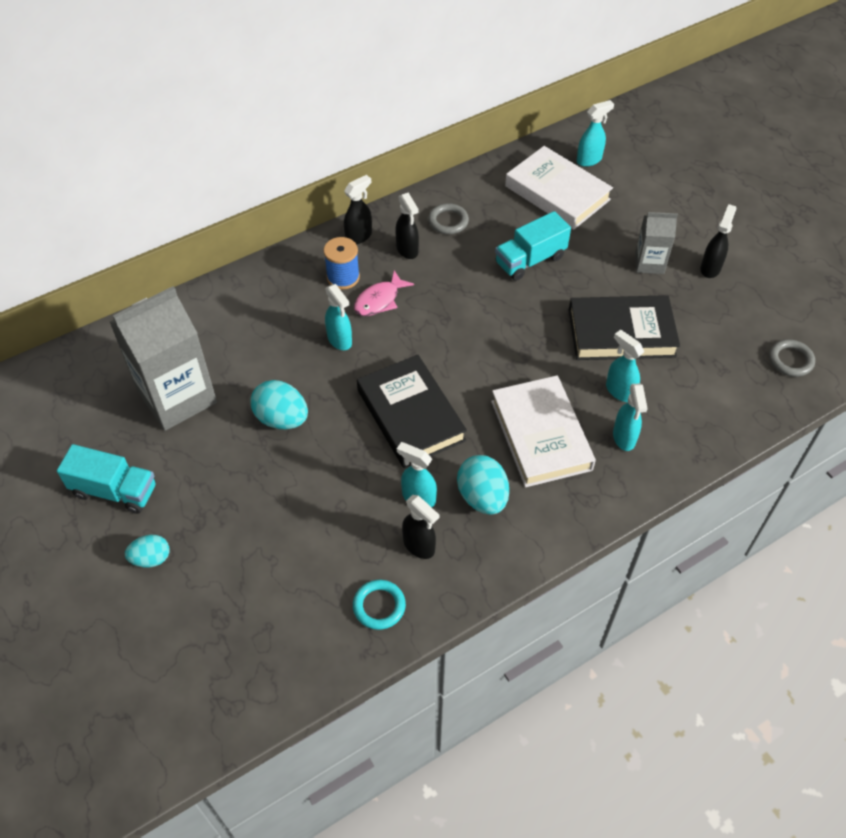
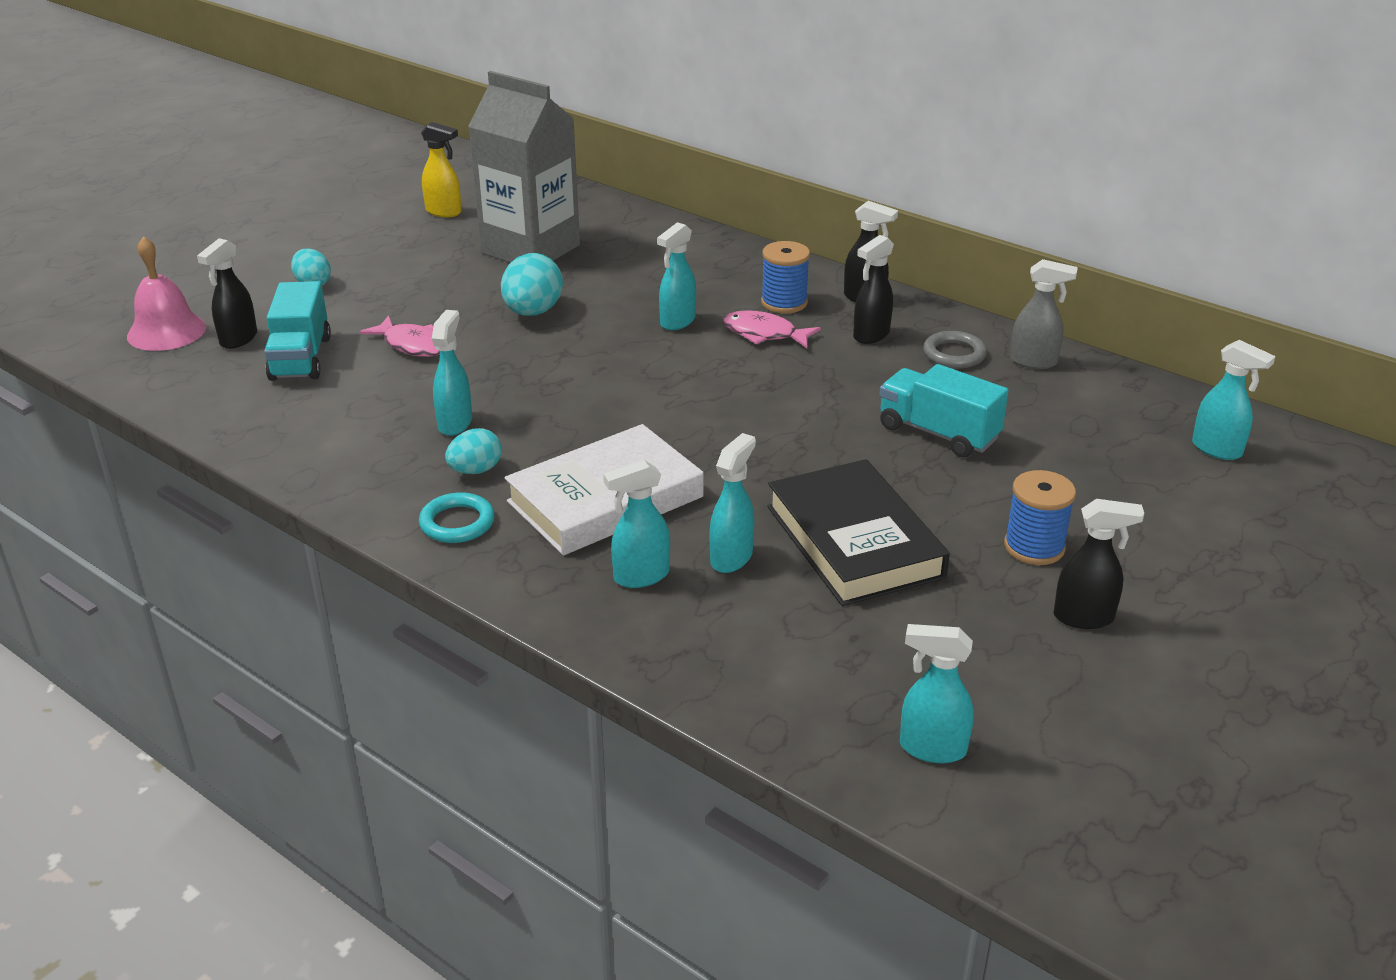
camera: 70 degrees right, 20 degrees down
(70, 441) = (444, 212): none -> yellow spray bottle
(114, 490) = (391, 247): turquoise truck -> turquoise truck (300, 358)
(178, 682) = (166, 331): none -> pink bell
(294, 504) = (412, 345): none -> pink fish
(379, 606) = (285, 427): turquoise ring -> turquoise ring (457, 523)
(410, 415) = (584, 393): black book -> none
(419, 546) = (381, 438): black spray bottle -> black spray bottle (238, 339)
(473, 191) = (1034, 362): none -> grey spray bottle
(482, 497) = (475, 470): turquoise egg -> turquoise egg, size x0.63
(557, 193) = (1106, 432): white book -> none
(649, 263) = (1034, 547): grey carton -> blue spool
(790, 360) = (931, 748): grey ring -> turquoise spray bottle

